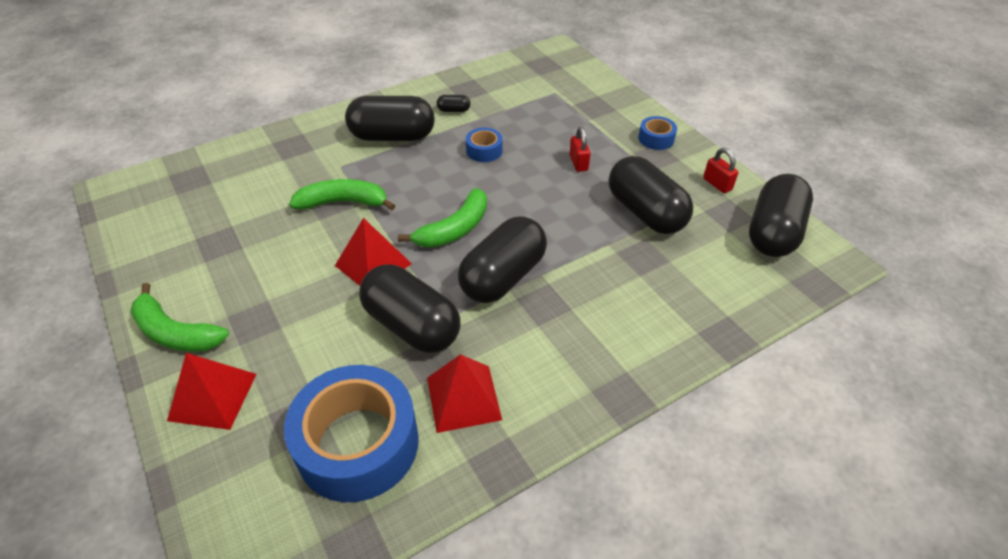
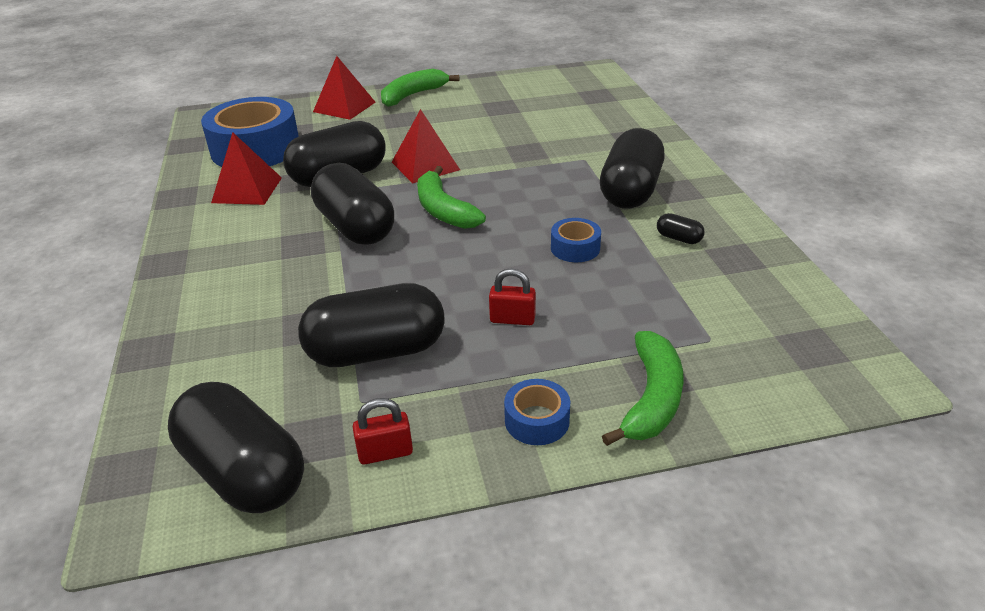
camera: 110 degrees right, 10 degrees down
(343, 202) = (523, 157): green banana -> green banana (651, 398)
(453, 110) = (678, 238): black capsule -> black capsule turned 75 degrees counterclockwise

